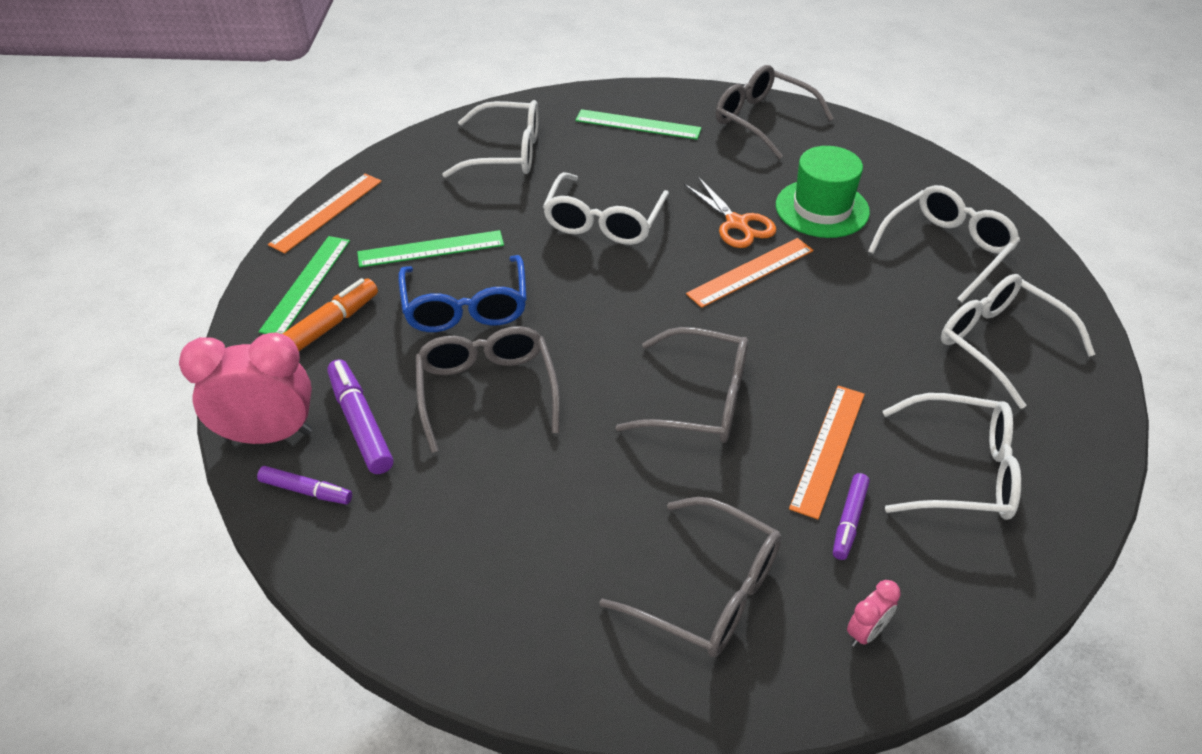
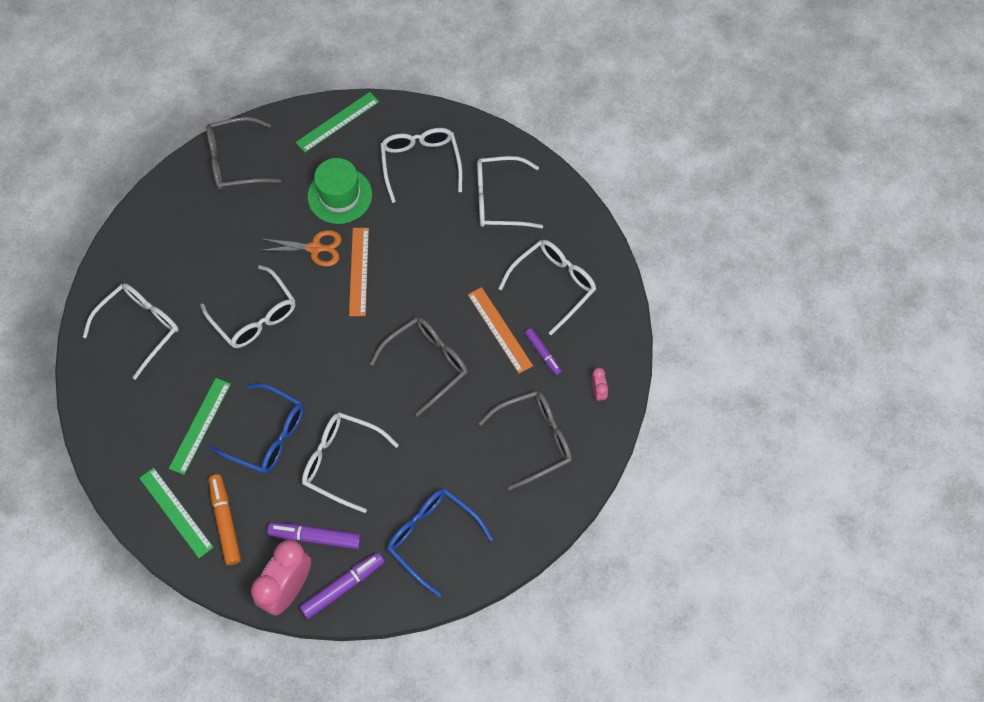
camera: 55 degrees left, 20 degrees up
(306, 491) = (343, 586): purple marker -> purple marker, size x1.58
(326, 212) = (112, 467): orange ruler -> none
(451, 551) = (432, 537): none -> blue glasses
(487, 391) = (341, 461): grey glasses -> white glasses
(638, 124) = (177, 233): green ruler -> green ruler (337, 122)

